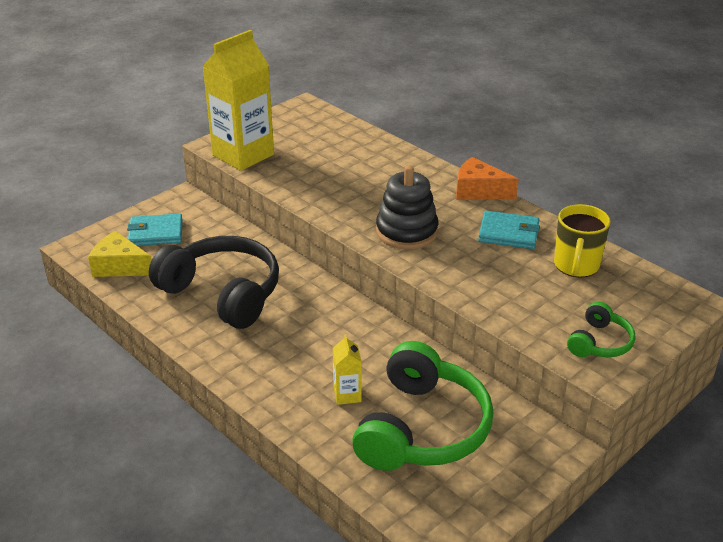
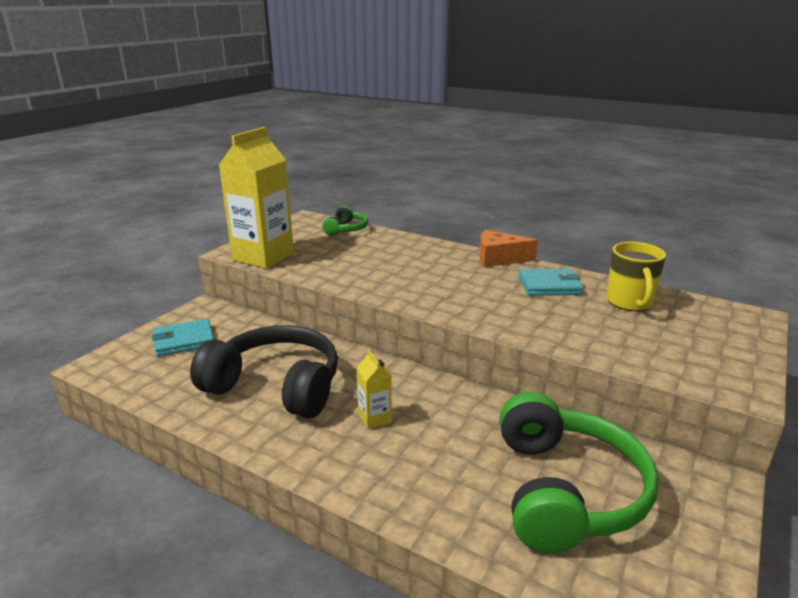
camera: 15 degrees left, 10 degrees down
(120, 266) = (150, 377): yellow cheese -> none
(347, 395) = (462, 468): yellow carton -> yellow carton (374, 418)
(406, 232) = (455, 296): black stacking toy -> none
(599, 342) = (709, 362): green headphones -> green headphones (346, 229)

